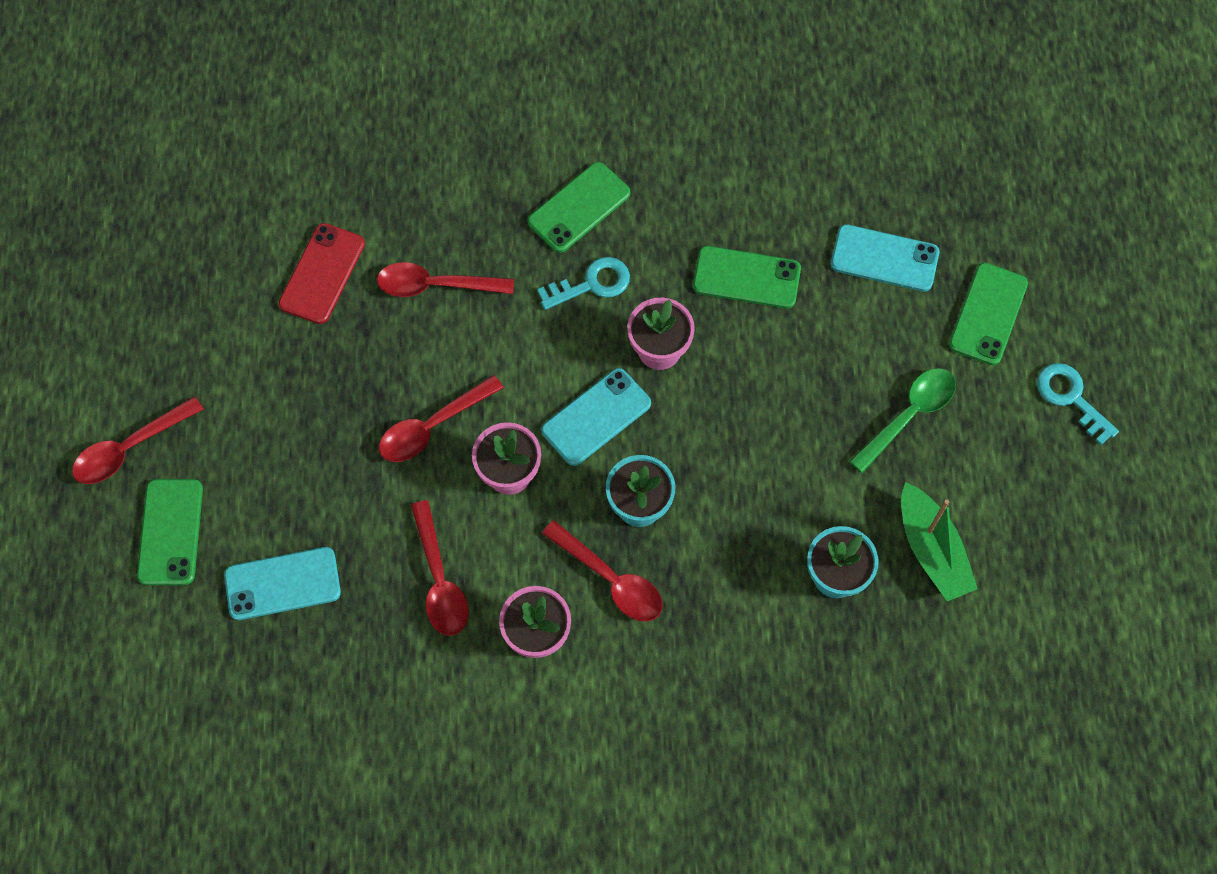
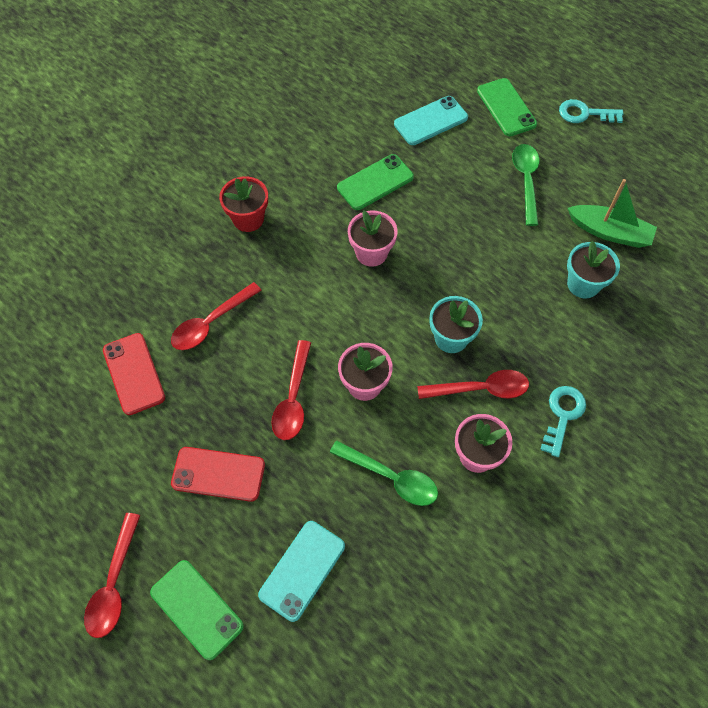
camera: 45 degrees left, 5 degrees down
(300, 434) = (218, 474): none -> red phone
(439, 579) = (390, 477): red spoon -> green spoon
(579, 207) = (248, 219): green phone -> red flower pot
(592, 284) = (298, 250): turquoise key -> turquoise key (563, 415)
(596, 417) = (377, 314): turquoise phone -> none

